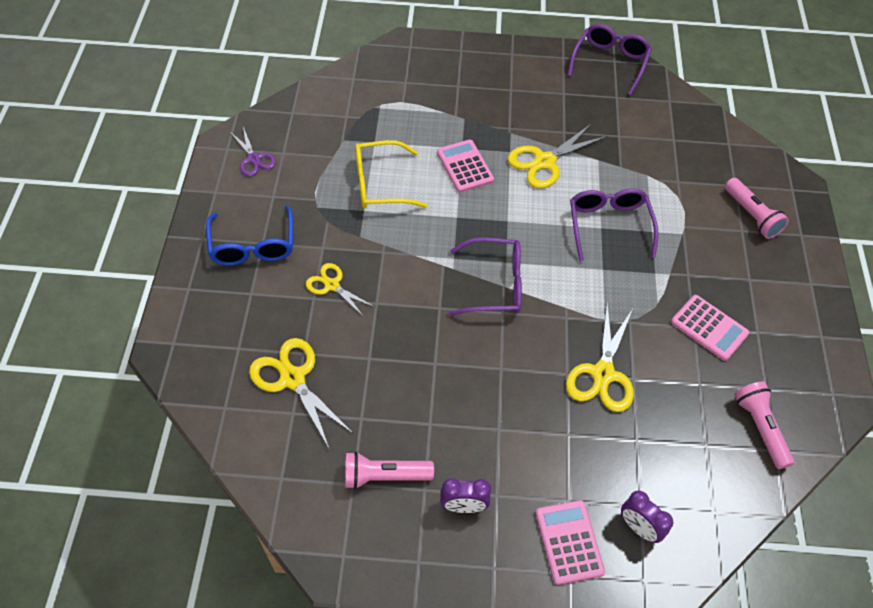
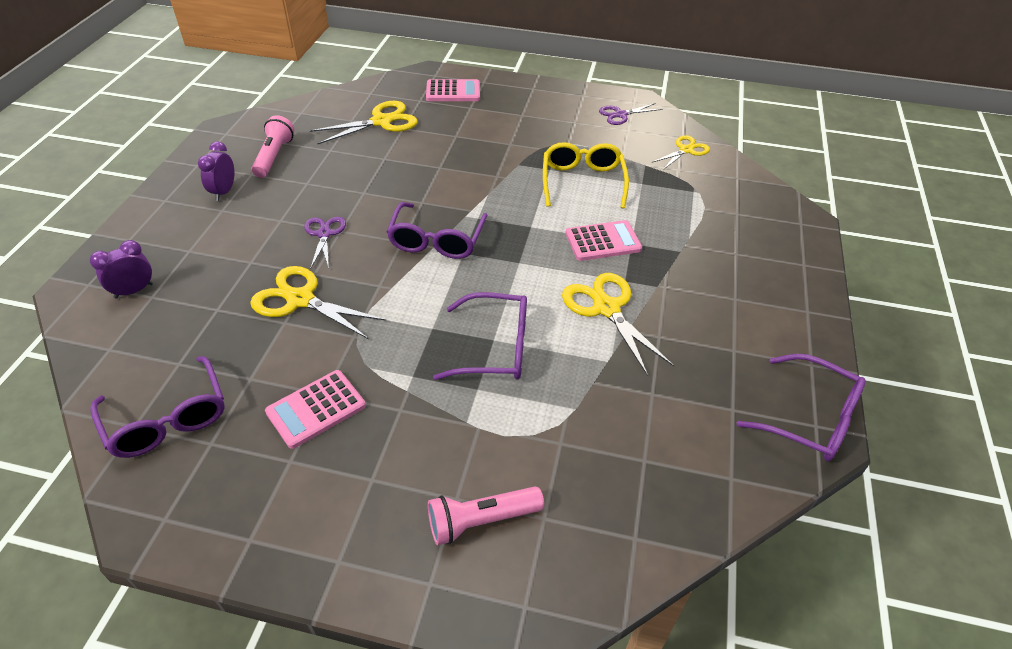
camera: 100 degrees right, 10 degrees down
(253, 246) = (519, 110): blue glasses -> none
(331, 285) = (466, 145): yellow scissors -> yellow scissors (686, 150)
(509, 381) = (324, 234): none -> purple scissors
(569, 542) = (154, 244): pink calculator -> pink calculator (453, 91)
(760, 428) = (168, 419): pink flashlight -> purple glasses

